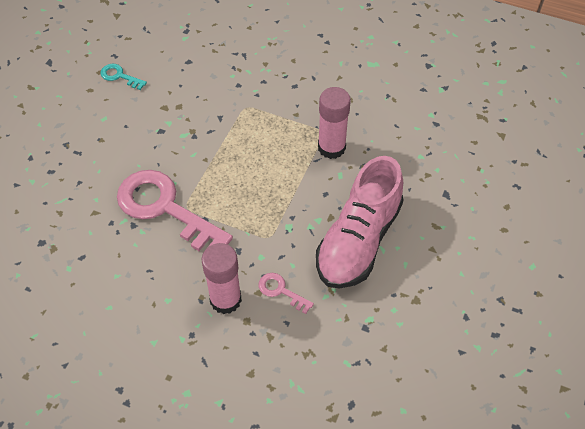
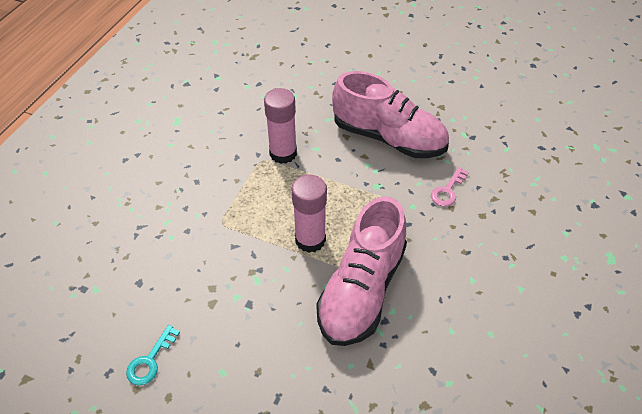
camera: 90 degrees left, 5 degrees down
(165, 209) = (362, 290): pink key -> pink shoe
(225, 299) = (464, 231): pink glue stick -> pink glue stick (310, 239)

